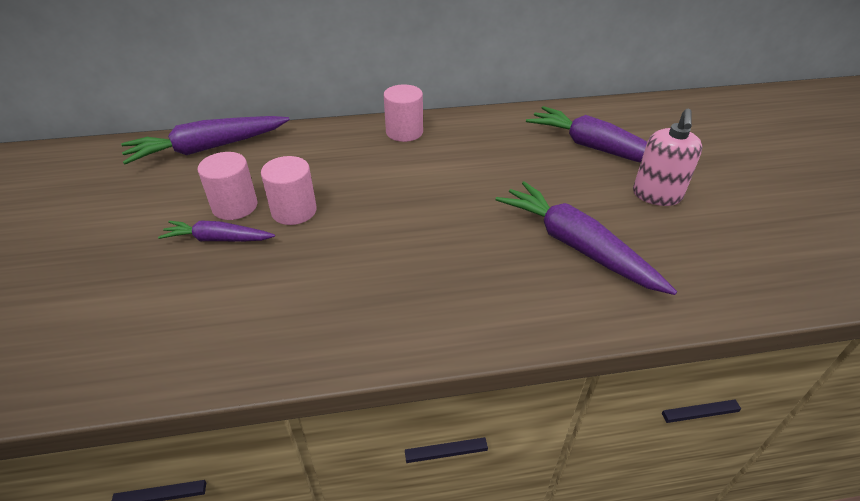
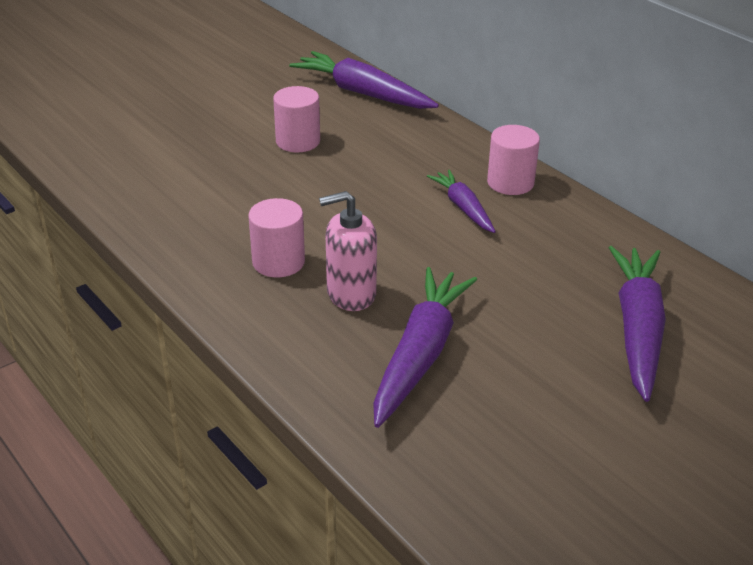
camera: 60 degrees right, 5 degrees down
(218, 239) = (251, 152): purple carrot -> purple carrot (463, 208)
(294, 211) = (319, 171): pink cylinder -> pink cylinder (278, 262)
(656, 195) = (581, 399): pink soap dispenser -> pink soap dispenser (351, 294)

